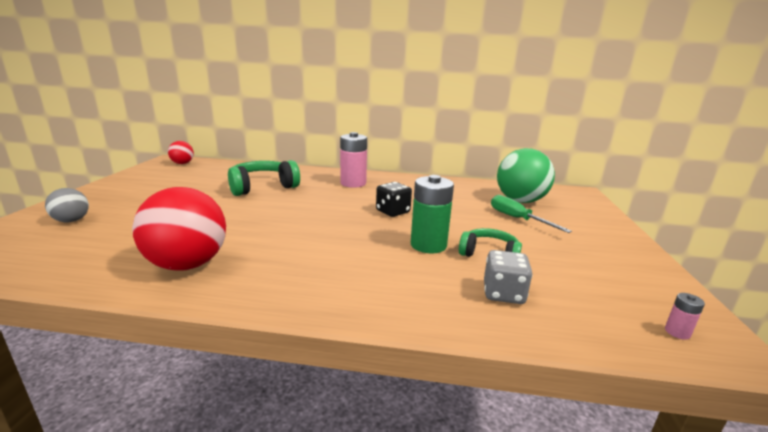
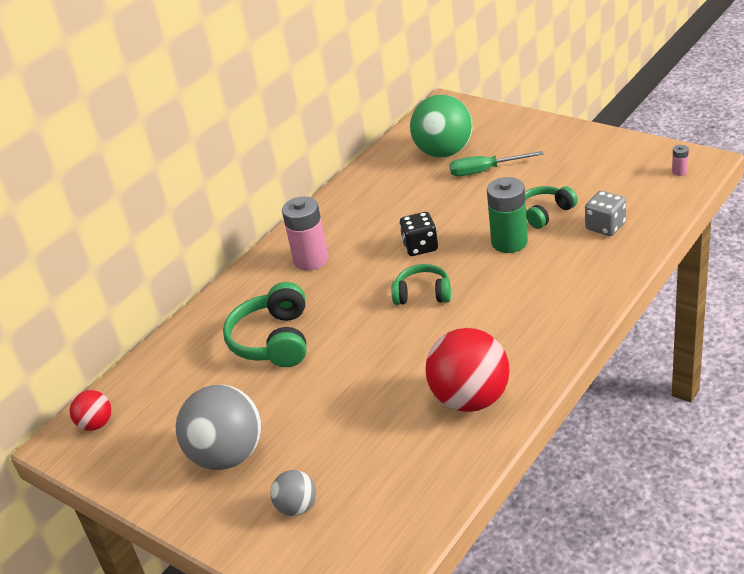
camera: 55 degrees left, 15 degrees up
(142, 194) = (228, 455): none -> grey ball
(332, 222) = (423, 294): none -> green headphones

